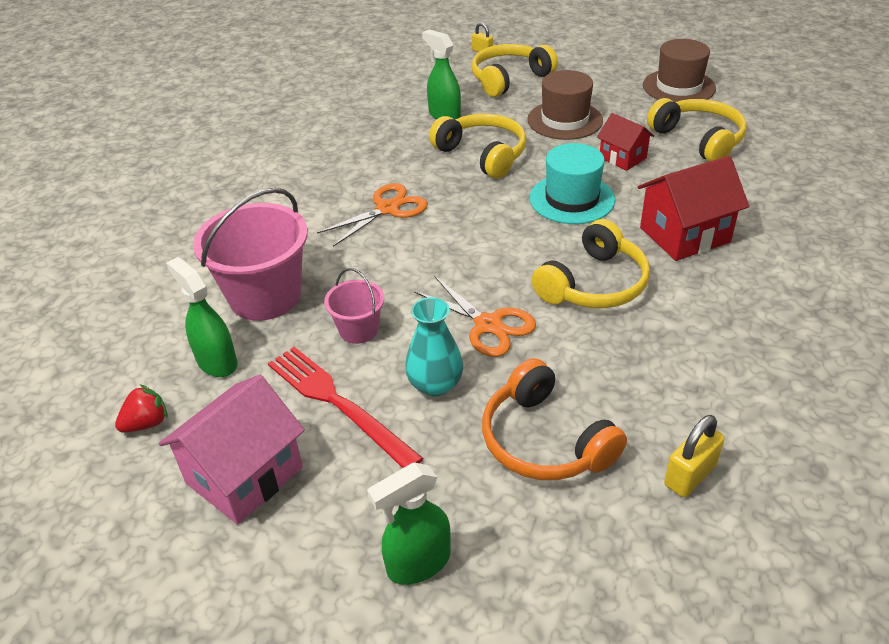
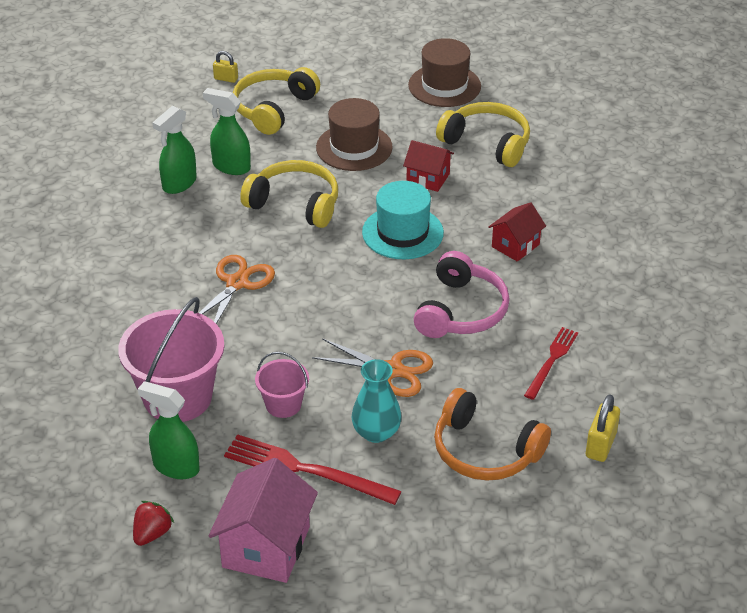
camera: 25 degrees left, 0 degrees up
(418, 563) = (439, 565): green spray bottle -> green spray bottle (179, 184)
(594, 284) = (461, 311): yellow headphones -> pink headphones
(671, 360) = (551, 361): none -> red fork
(684, 235) = (515, 245): red house -> red house, size x0.59

